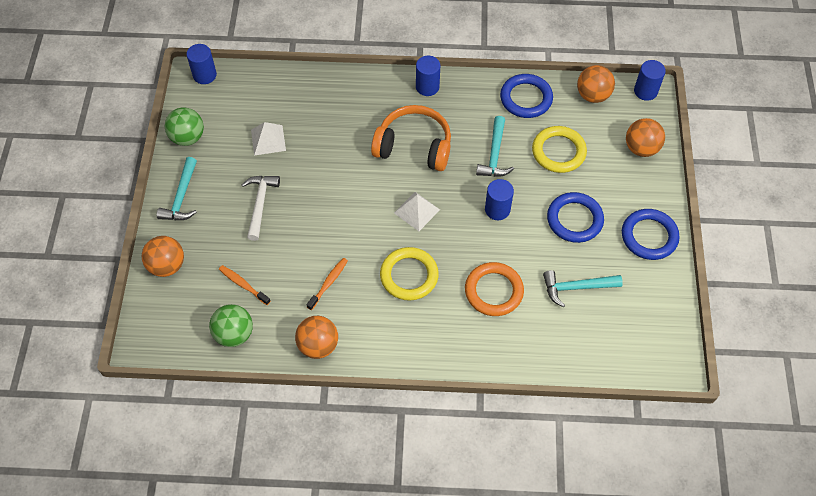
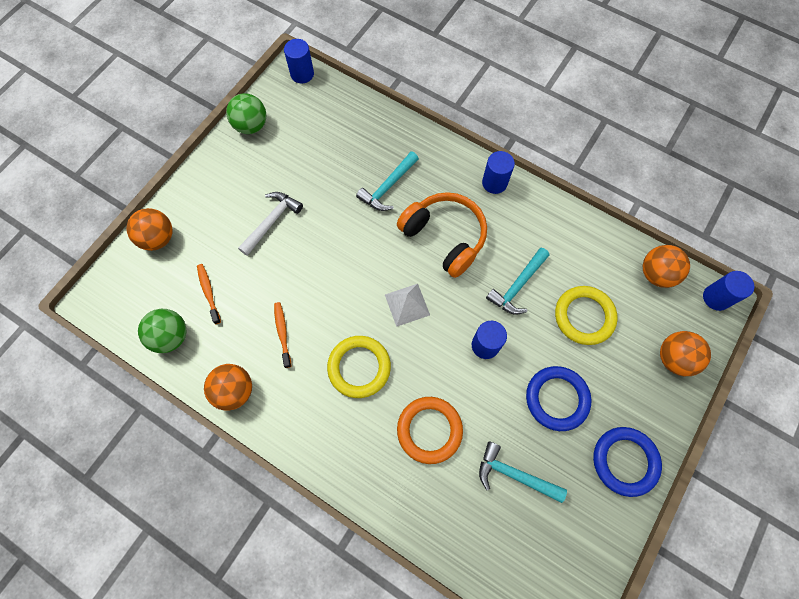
camera: 30 degrees right, 10 degrees up
(181, 197) = (211, 180): turquoise hammer -> turquoise hammer (388, 187)
(268, 140) = (317, 163): white pyramid -> none
(328, 283) = (282, 333): orange toothbrush -> orange toothbrush turned 75 degrees counterclockwise
(526, 98) = (584, 243): blue ring -> none

